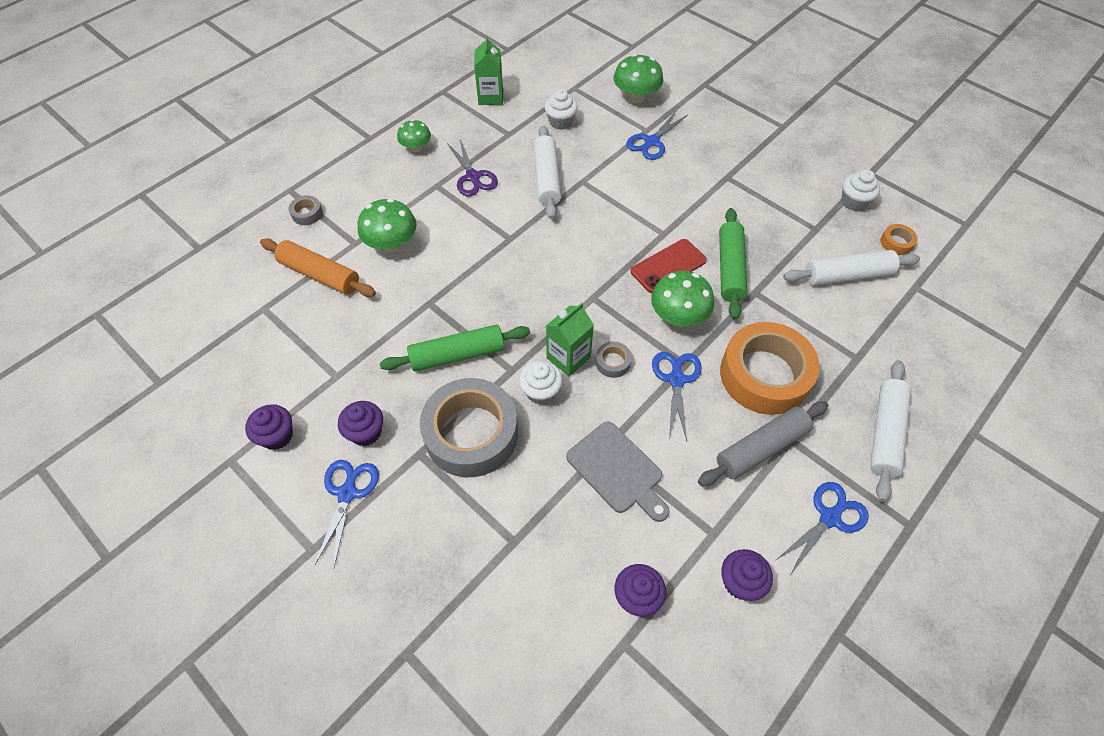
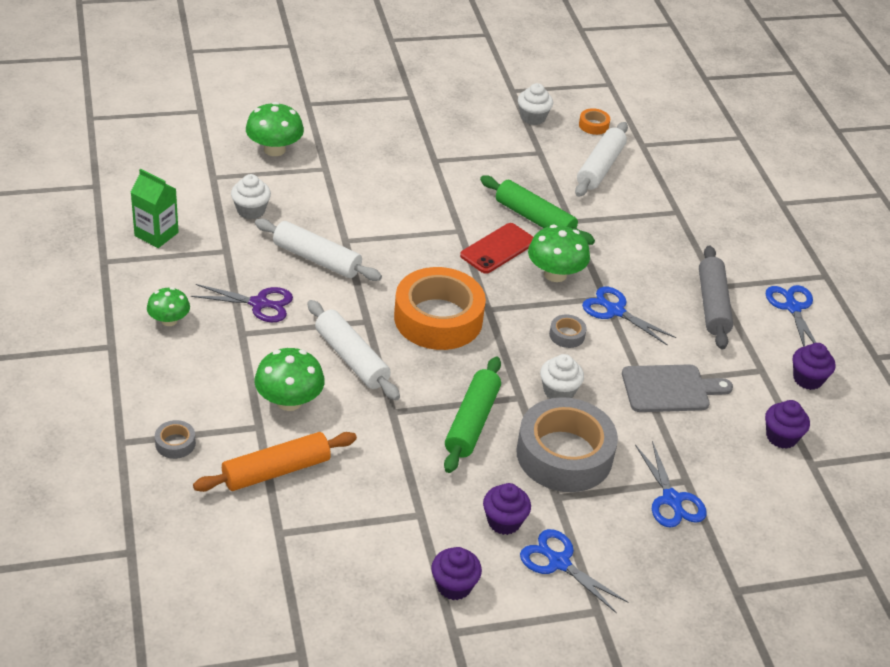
camera: 60 degrees left, 15 degrees down
(568, 358) = (538, 357): green carton -> none
(651, 142) = (344, 174): blue scissors -> blue scissors (672, 500)
(668, 266) = (498, 249): red phone -> red phone turned 45 degrees clockwise
(764, 375) = (652, 264): orange tape -> orange tape (438, 318)
(885, 433) = (749, 240): white rolling pin -> white rolling pin (351, 358)

